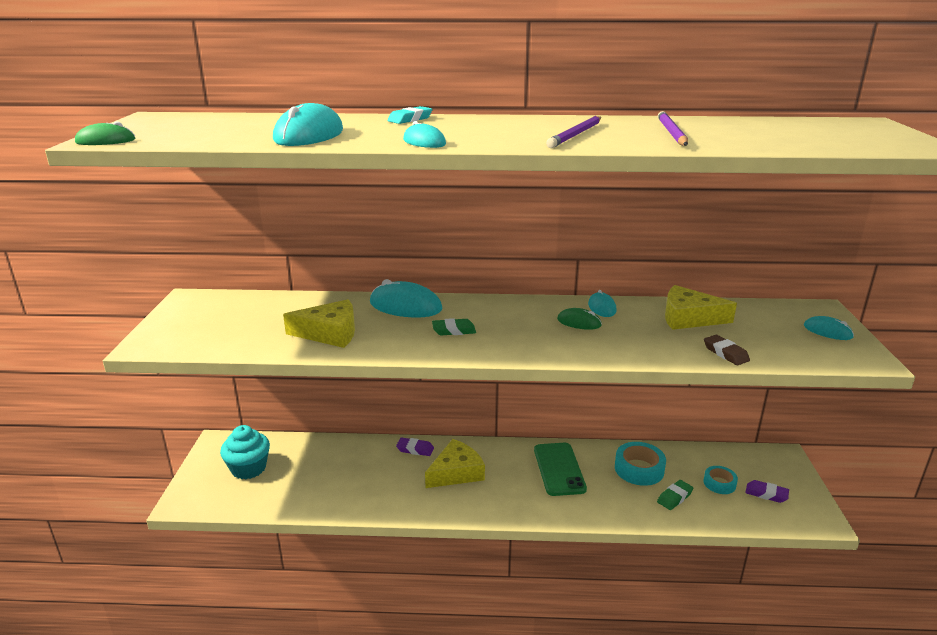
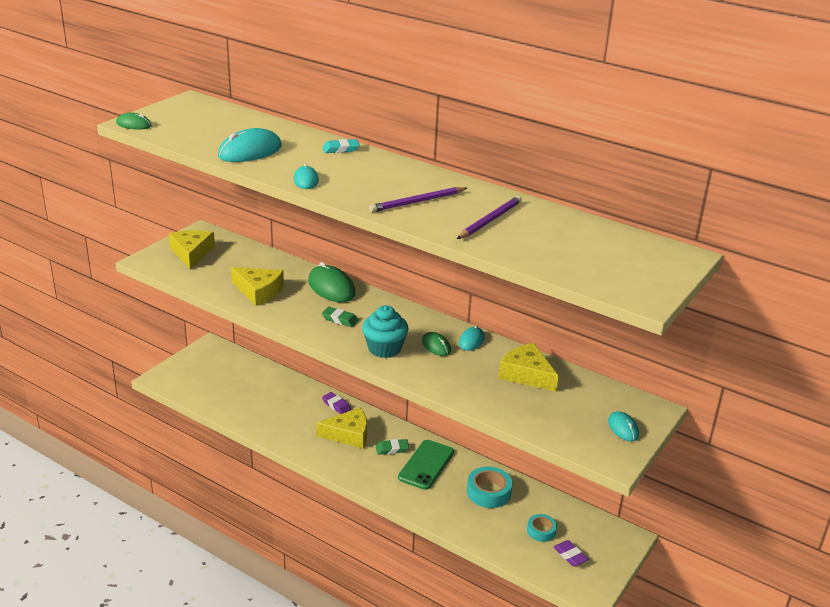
camera: 30 degrees right, 5 degrees up
(200, 321) = (191, 253): none -> yellow cheese
(248, 468) = (215, 372): turquoise cupcake -> turquoise cupcake (384, 348)
(405, 306) = (331, 287): turquoise mouse -> green mouse
(674, 497) = (491, 524): green eraser -> green eraser (392, 449)
(725, 353) = (508, 411): brown eraser -> none

